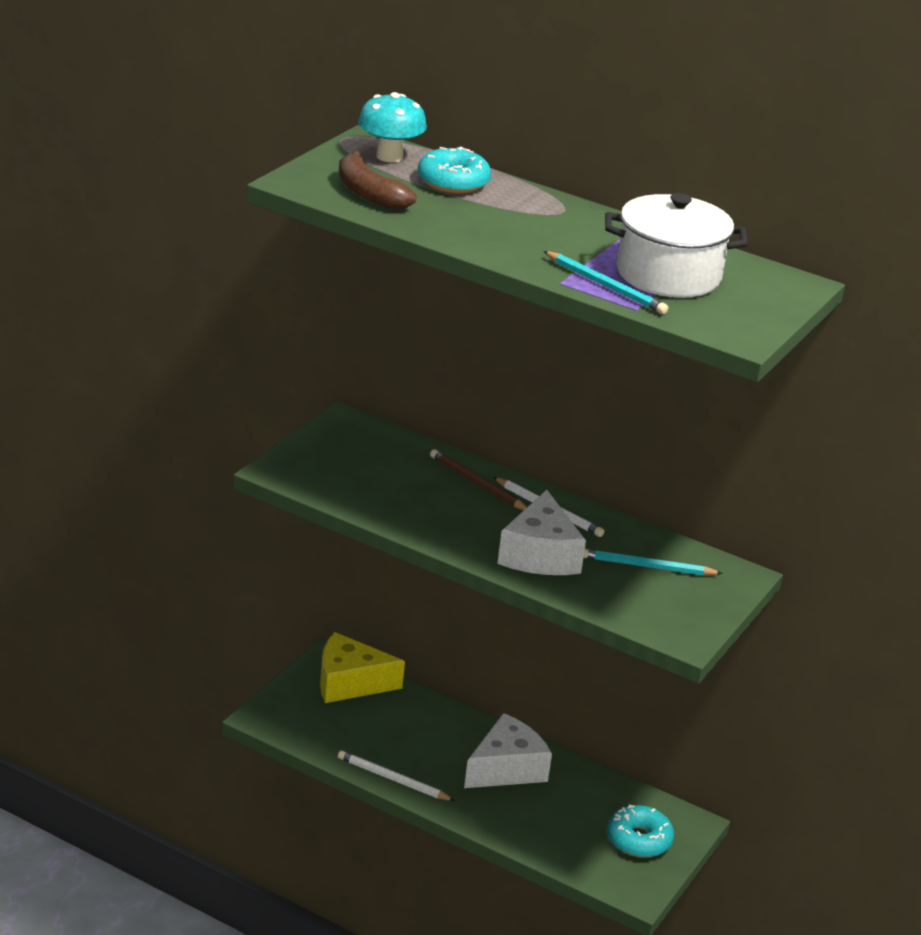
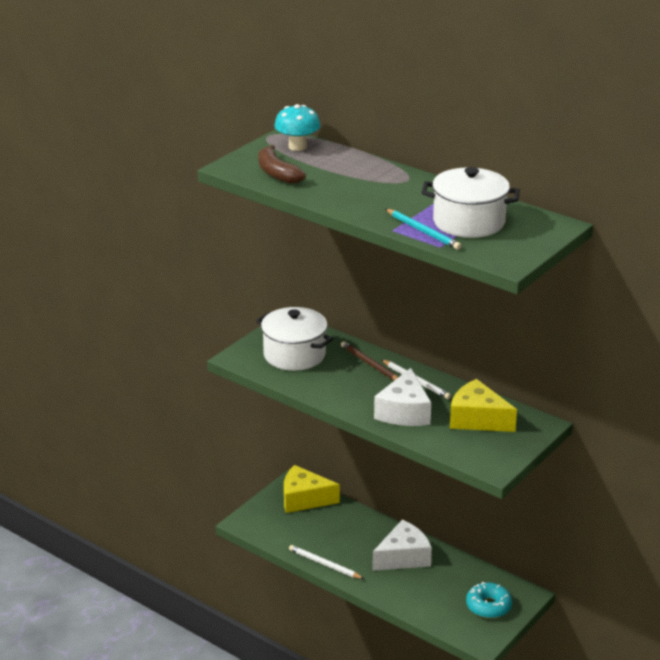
camera: 10 degrees right, 0 degrees up
(363, 468) = (294, 355): none -> white pot
(453, 182) = (336, 163): turquoise donut -> none
(647, 566) = (477, 419): turquoise pencil -> yellow cheese

